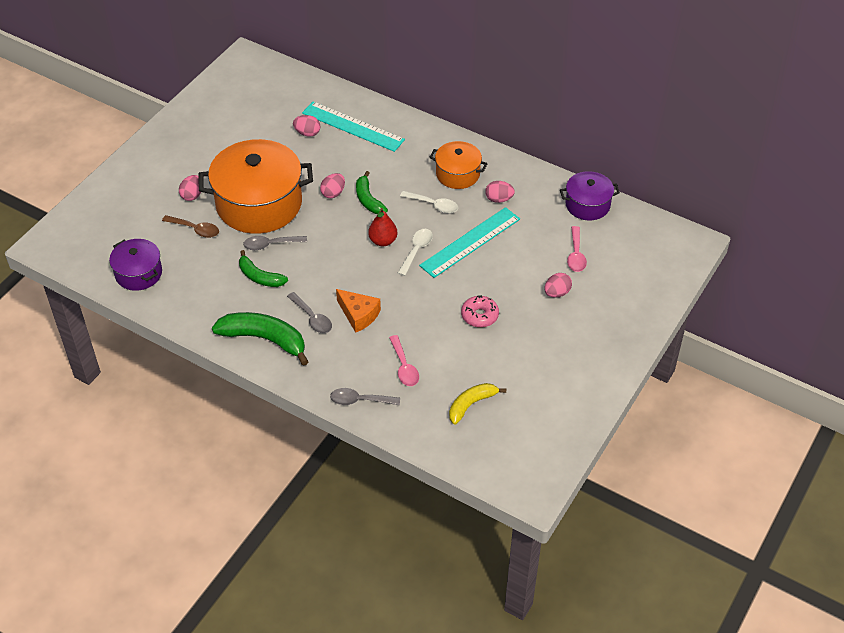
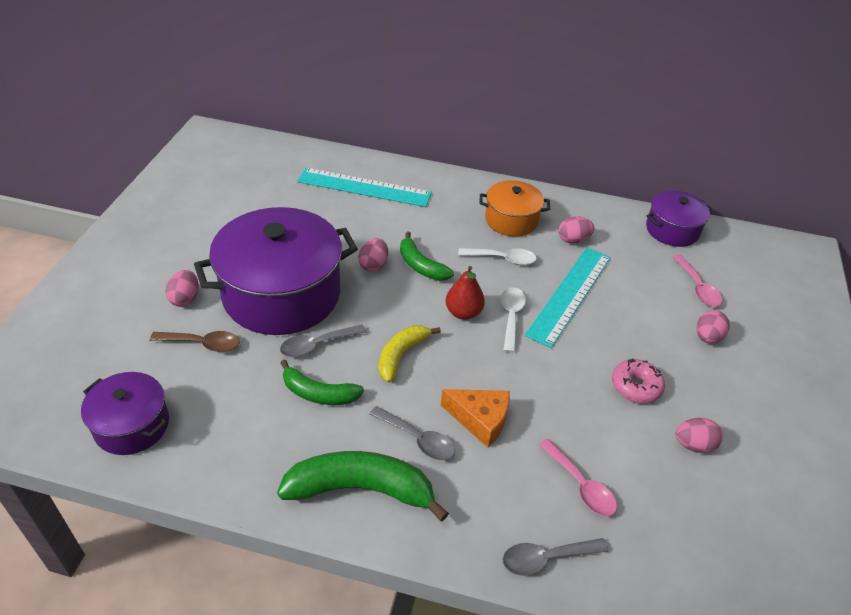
camera: 20 degrees left, 5 degrees down
(259, 204) = (282, 294): orange pot -> purple pot
(307, 133) = (312, 202): pink egg -> pink egg (693, 445)
(471, 404) = (703, 523): yellow banana -> yellow banana (401, 355)

